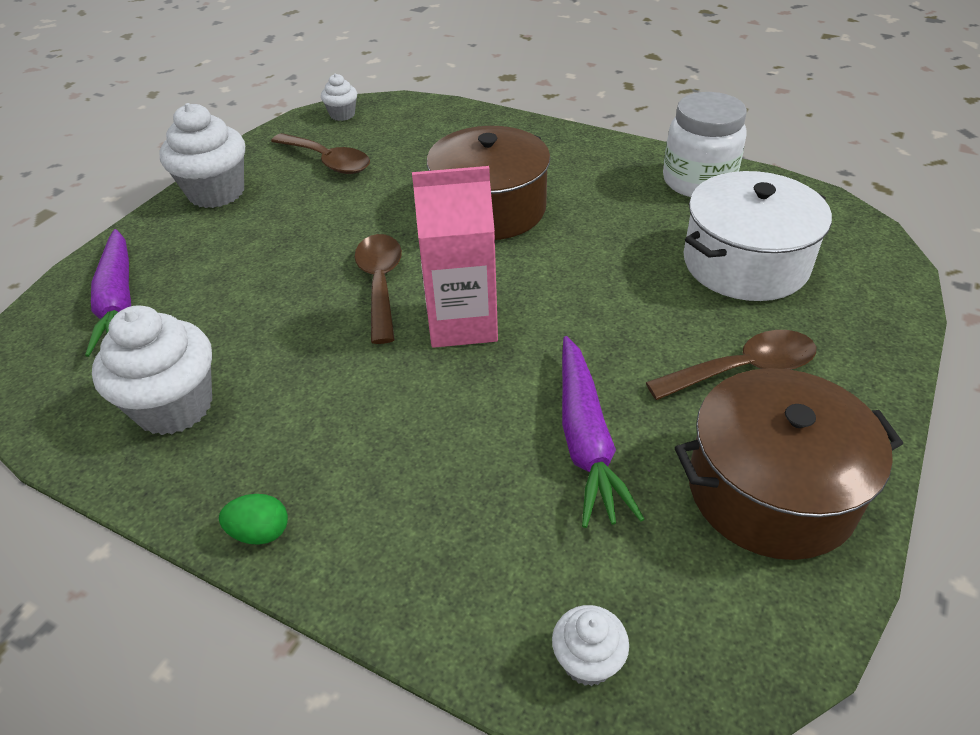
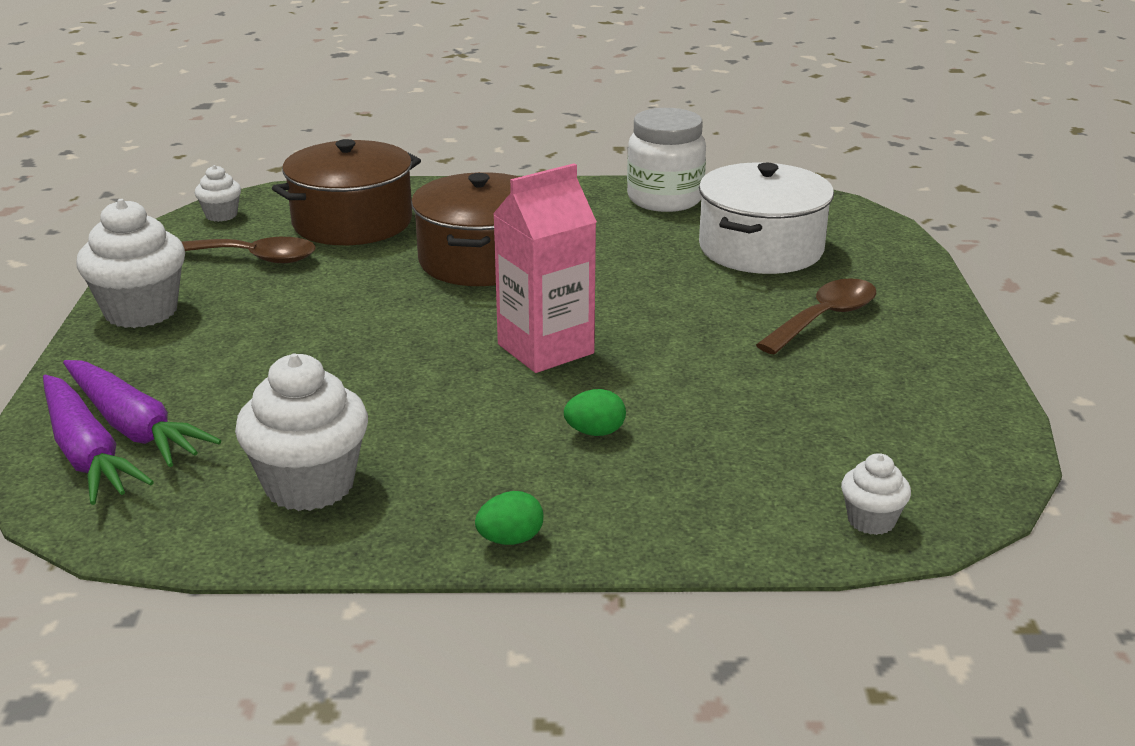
camera: 30 degrees left, 15 degrees down
(380, 284) = (429, 341): brown spoon -> none
(425, 434) = (595, 432): none -> green egg
(586, 439) = (740, 396): purple carrot -> purple carrot (86, 453)
(771, 490) = (912, 385): brown pot -> brown pot (352, 222)

